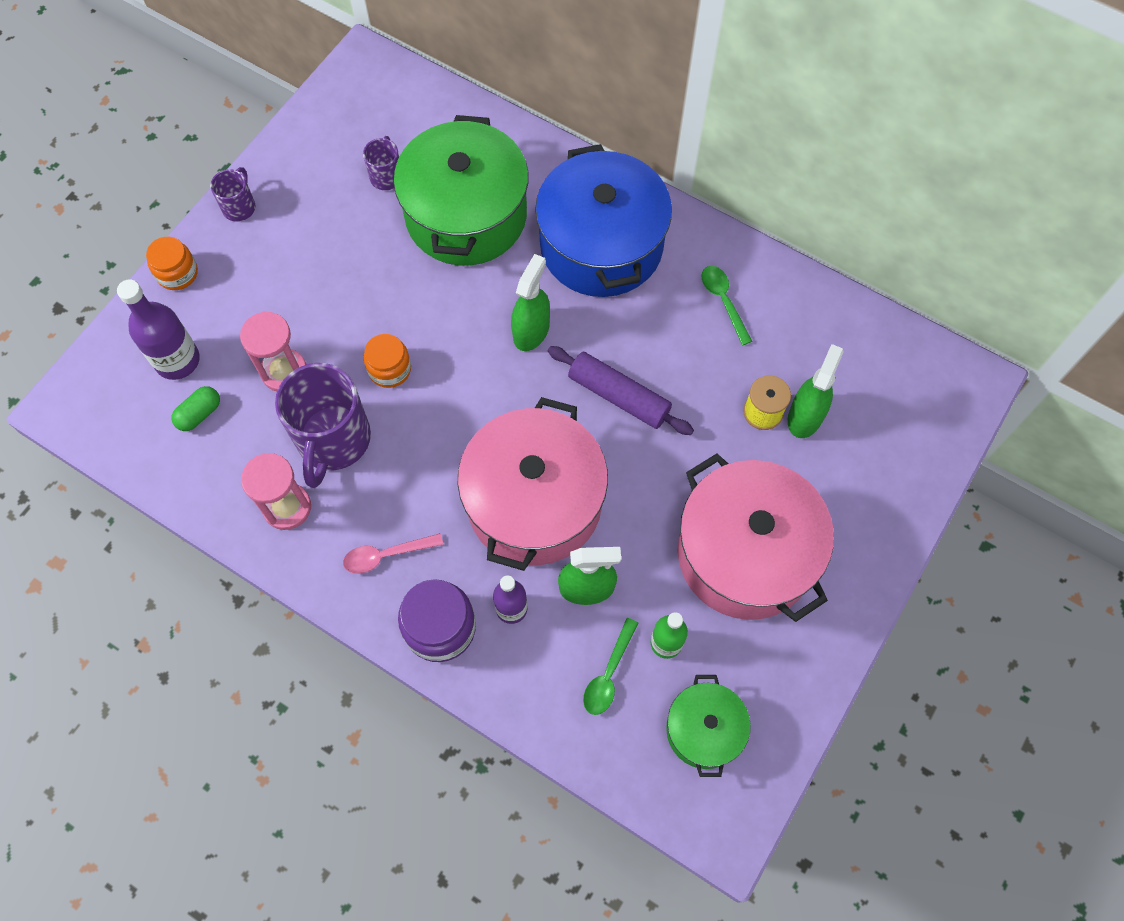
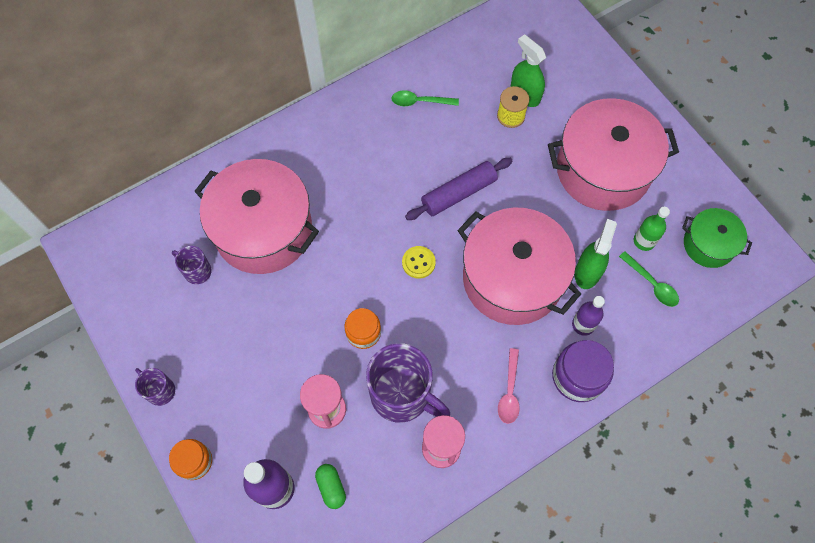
camera: 65 degrees left, 0 degrees up
(466, 215) = (263, 230): green pot -> pink pot
(504, 390) = (418, 263): none -> yellow button
(531, 331) = (381, 226): green spray bottle -> none
(601, 245) = (337, 154): blue pot -> none

